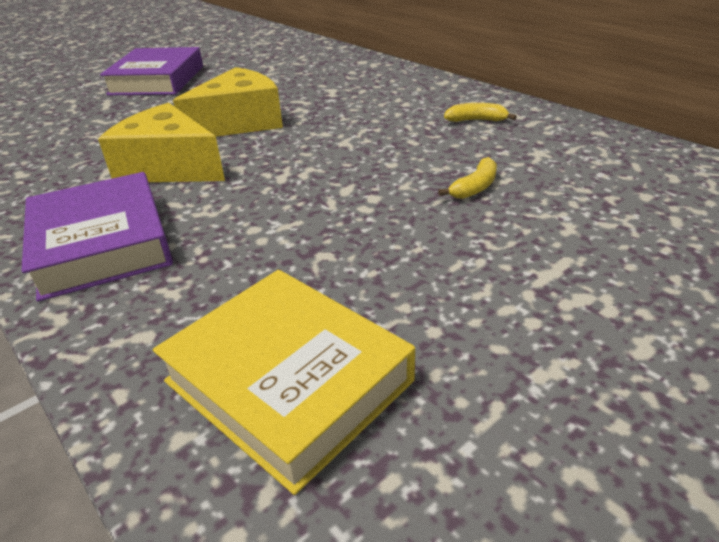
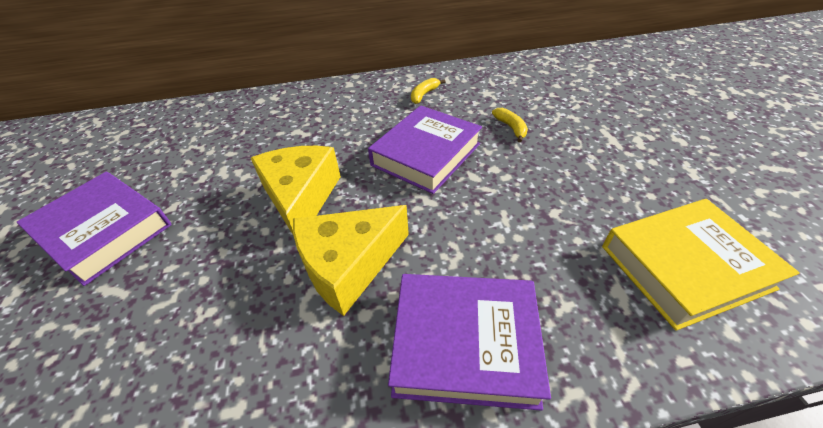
camera: 60 degrees left, 10 degrees up
(359, 154) = (426, 154): none -> purple book

